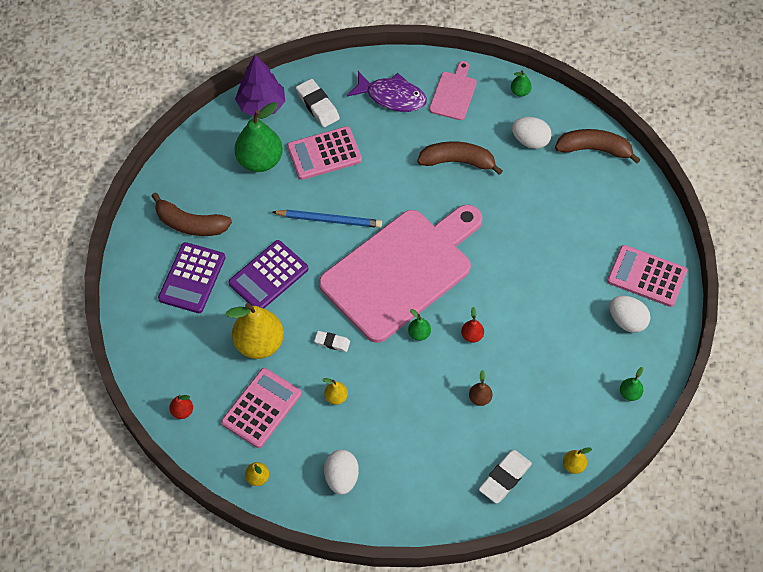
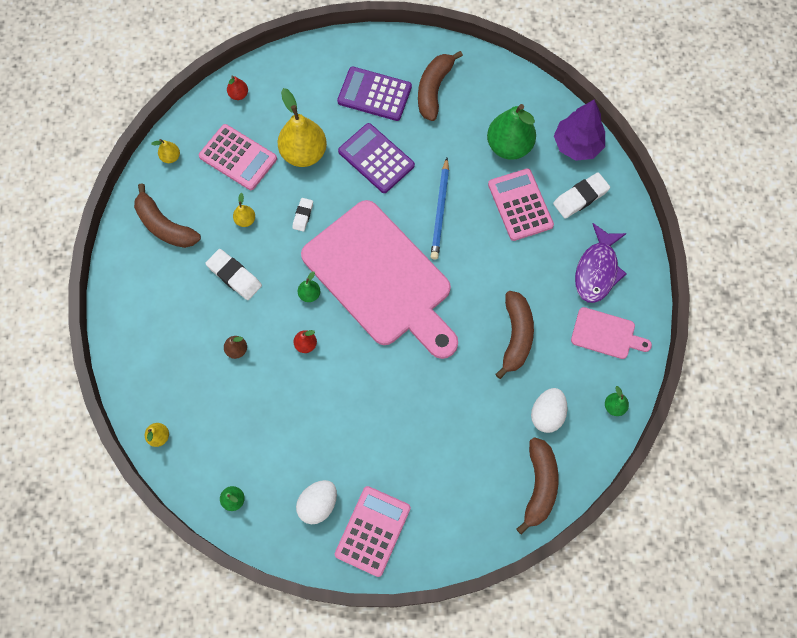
camera: 90 degrees right, 10 degrees up
(341, 478) = (164, 226): white egg -> brown banana
(504, 478) = (152, 370): white eraser -> white eraser (234, 276)

